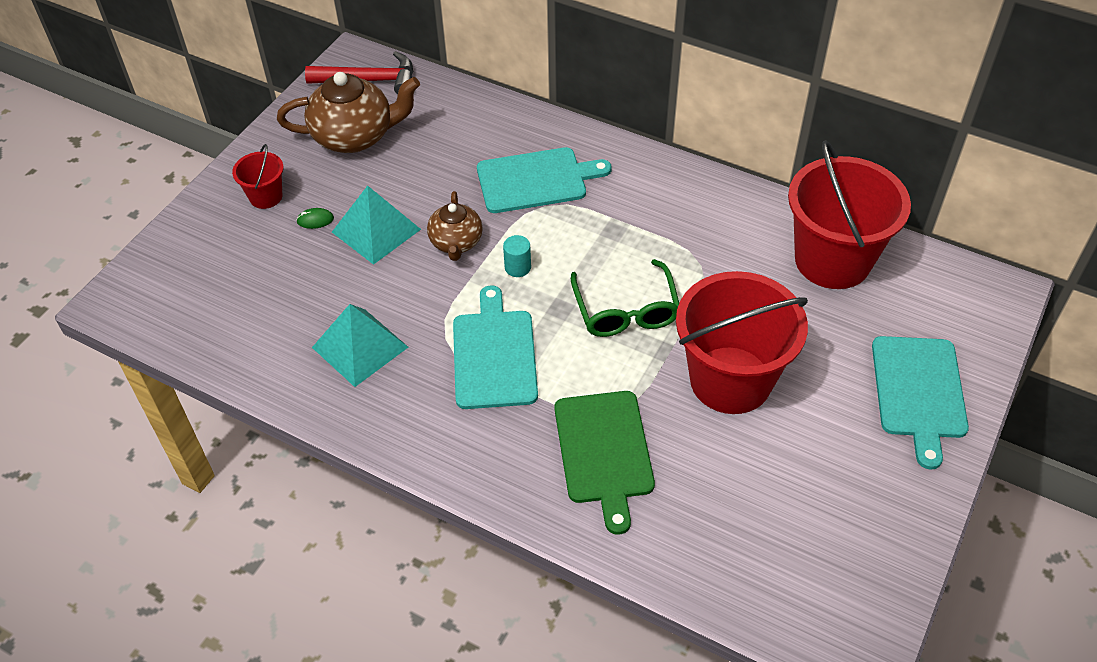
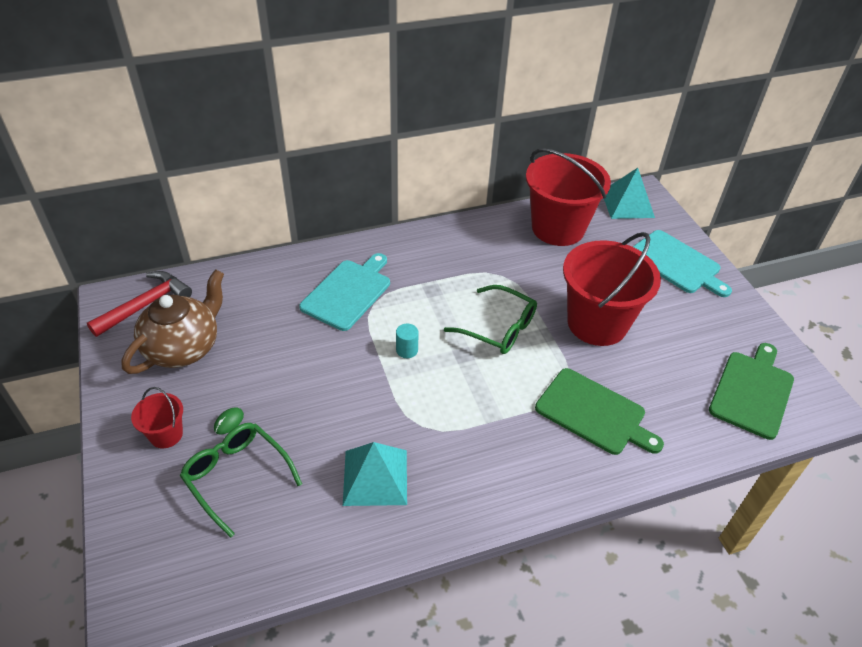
camera: 50 degrees left, 5 degrees down
(272, 265) = (237, 477): none -> green glasses
(376, 230) = (284, 396): turquoise pyramid -> turquoise pyramid (627, 204)
(456, 242) = (349, 364): brown teapot -> none
(494, 354) = (463, 411): turquoise cutting board -> none
(798, 571) = (752, 391): none -> green cutting board

